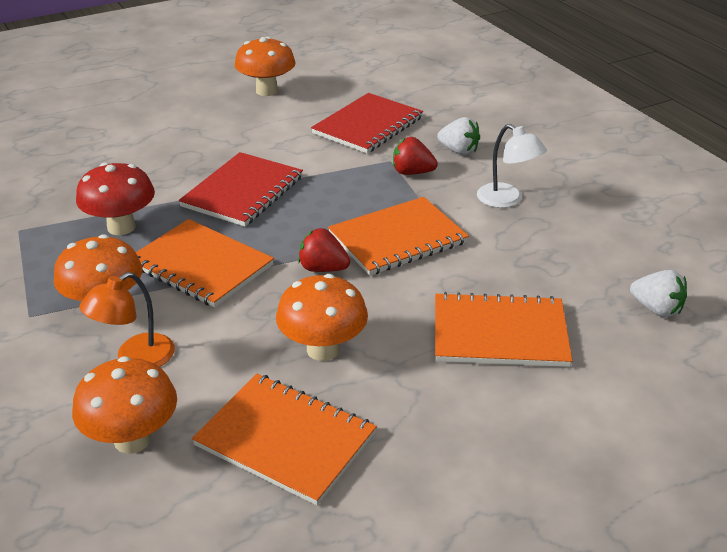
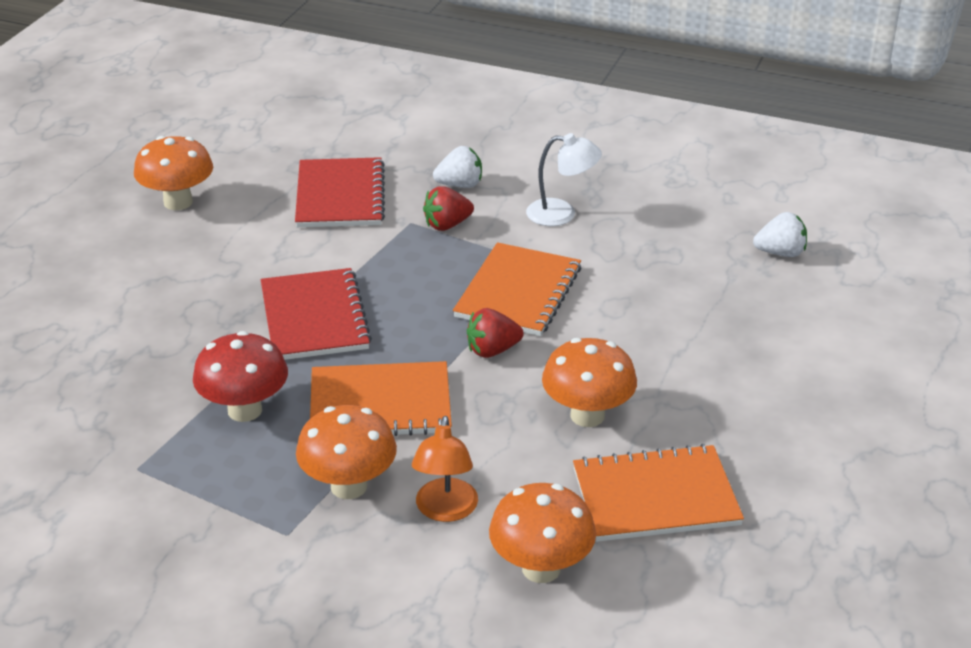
camera: 40 degrees left, 0 degrees up
(499, 333) = (699, 330): orange notebook -> none

